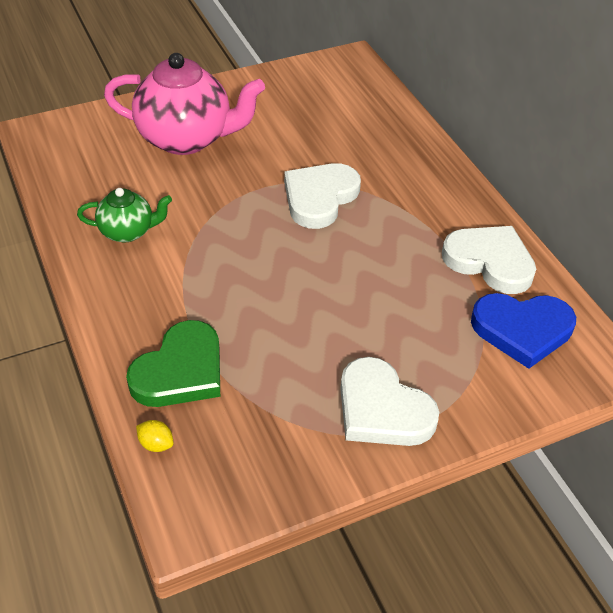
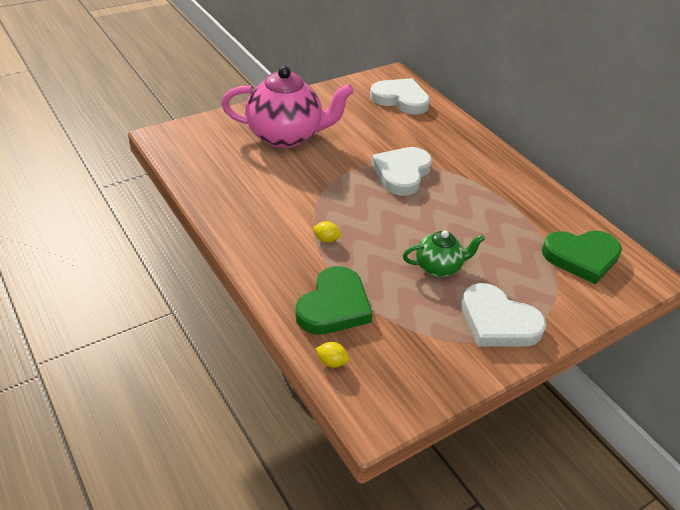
camera: 10 degrees left, 5 degrees down
(128, 231) = (260, 206): green teapot -> green teapot (438, 267)
(196, 282) = (326, 239): none -> yellow lemon
(490, 261) = (542, 211): white heart -> white heart (400, 99)
(522, 330) = (581, 257): blue heart -> green heart

